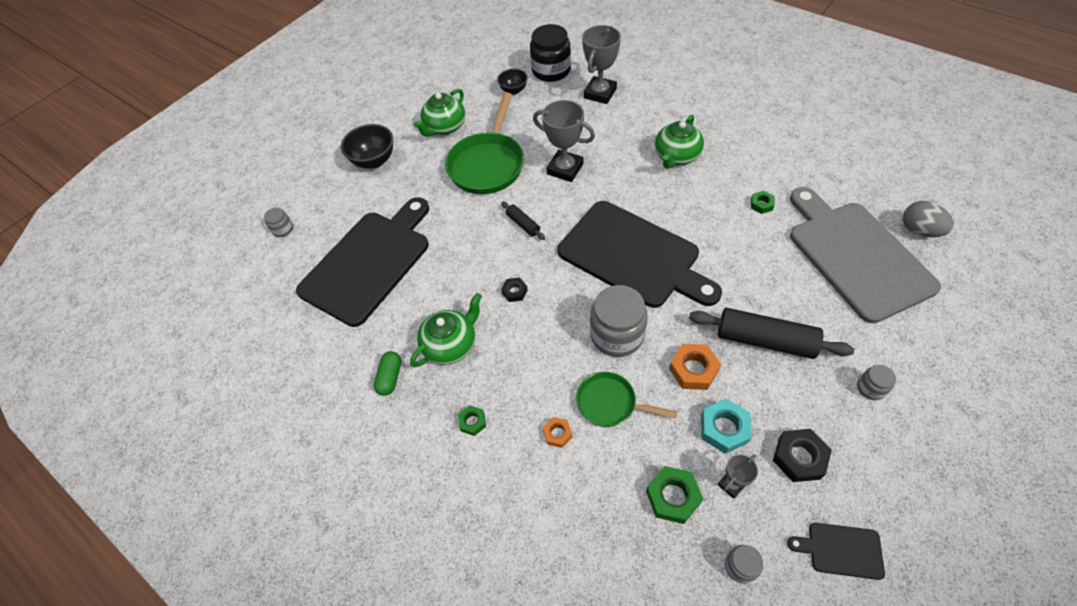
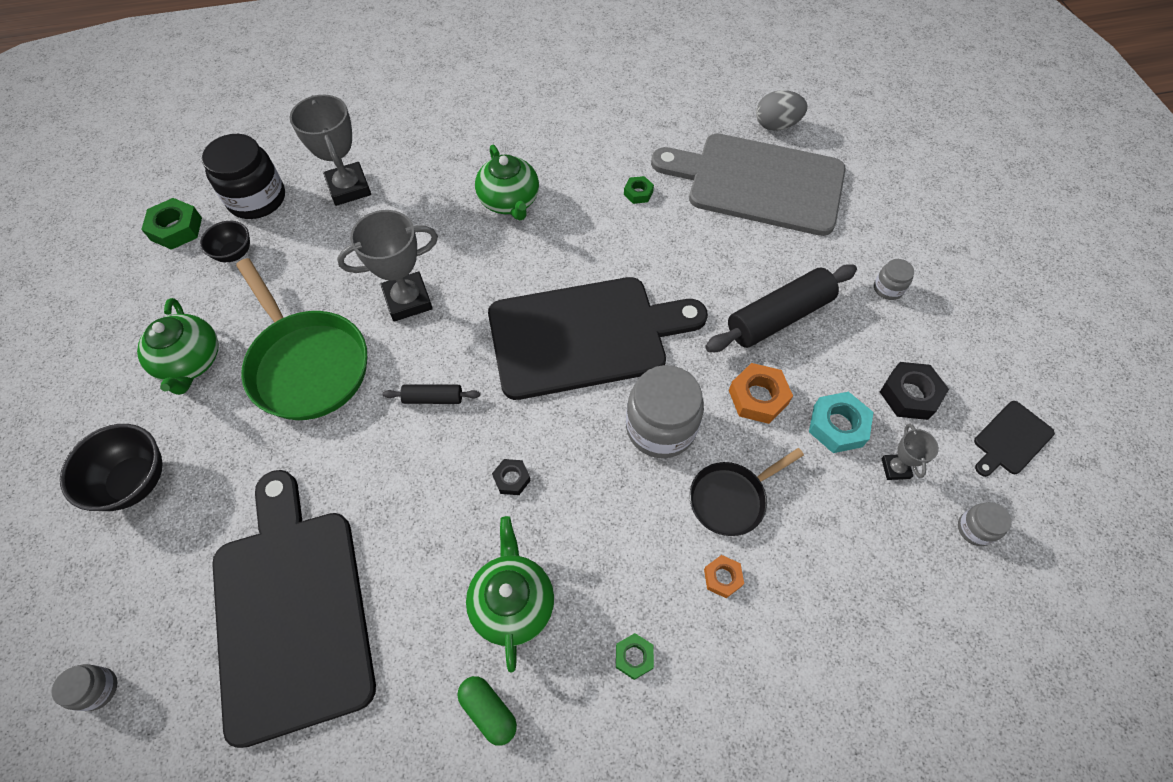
camera: 55 degrees left, 5 degrees up
(610, 403) = (731, 498): green pan -> black pan
(673, 497) = (871, 527): green nut -> green nut (176, 229)

